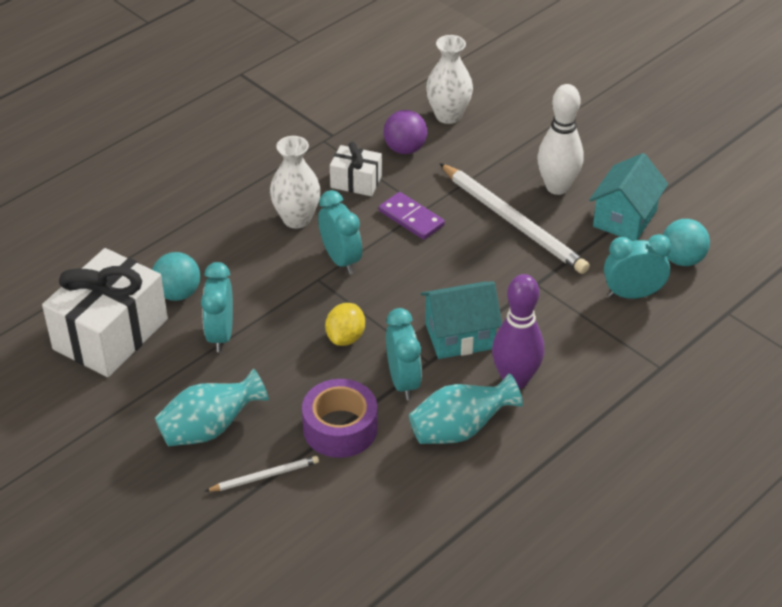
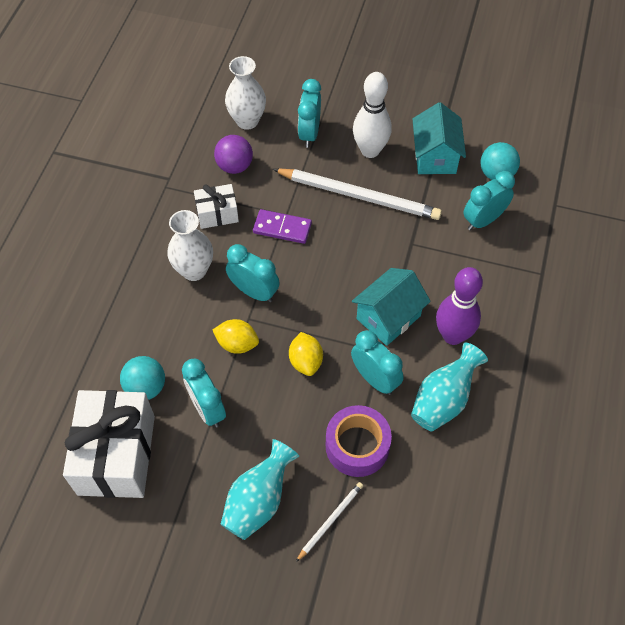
camera: 30 degrees left, 15 degrees up
(290, 295) = (237, 344): none -> yellow lemon
(504, 149) = (309, 133): none -> turquoise clock

